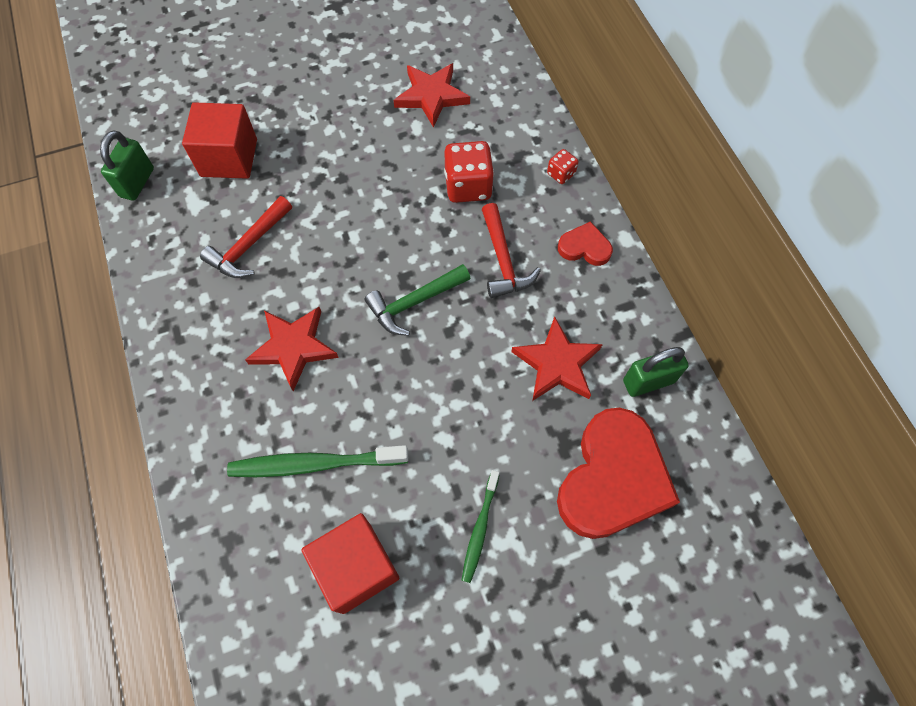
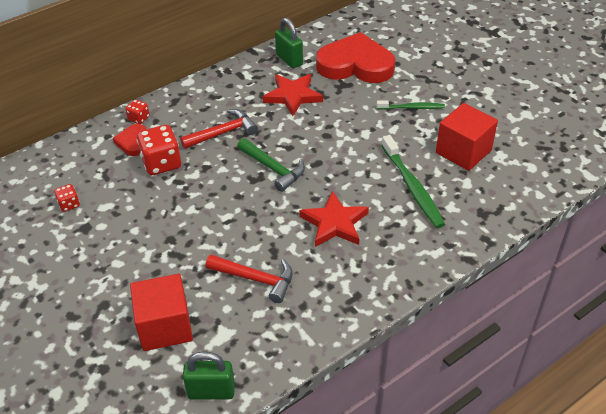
camera: 105 degrees left, 20 degrees down
(431, 96) = (69, 204): red star -> red dice
(584, 247) = (200, 98): red heart -> red heart (133, 142)

